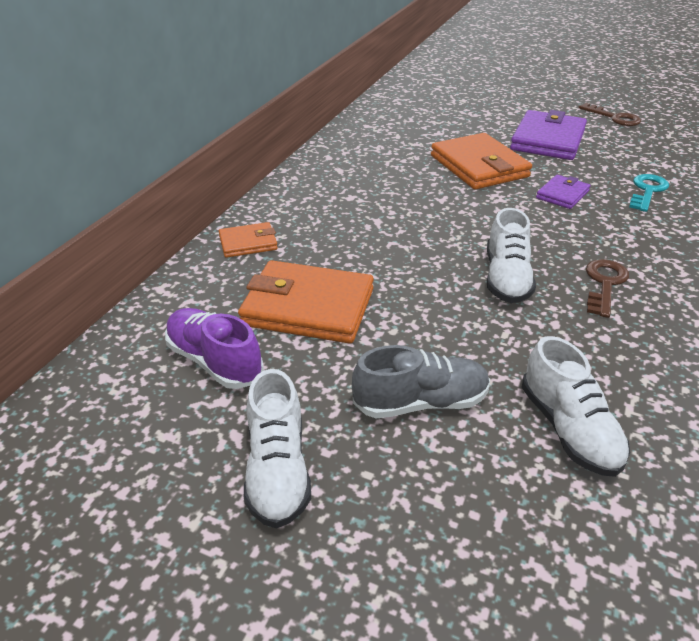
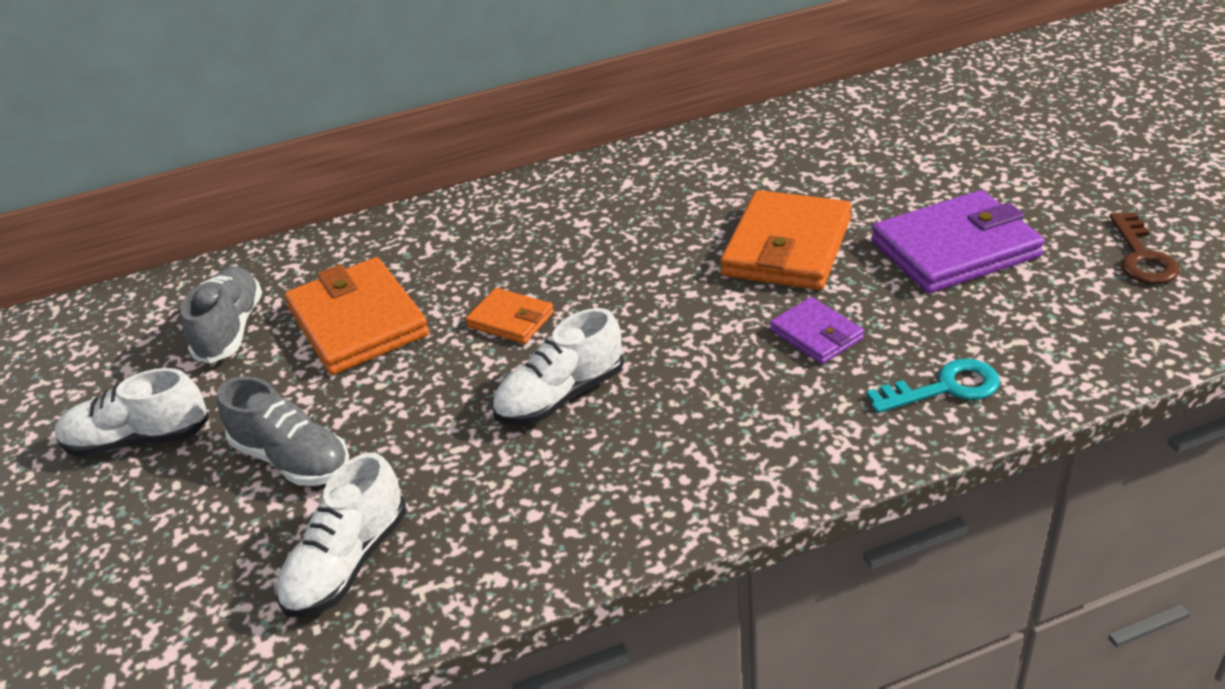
camera: 50 degrees right, 0 degrees up
(214, 361) = (231, 330): purple shoe -> grey shoe
(248, 243) = (416, 231): orange wallet -> orange wallet (510, 320)
(277, 470) = (139, 440): white shoe -> white shoe turned 45 degrees clockwise
(562, 195) = (816, 335): purple wallet -> purple wallet turned 60 degrees clockwise
(604, 284) = (645, 464): brown key -> none

